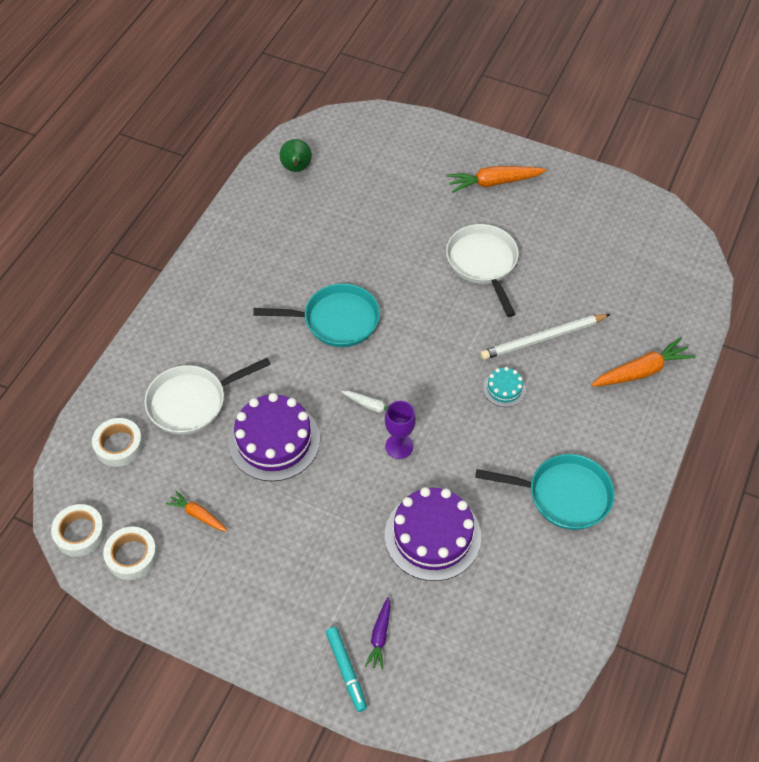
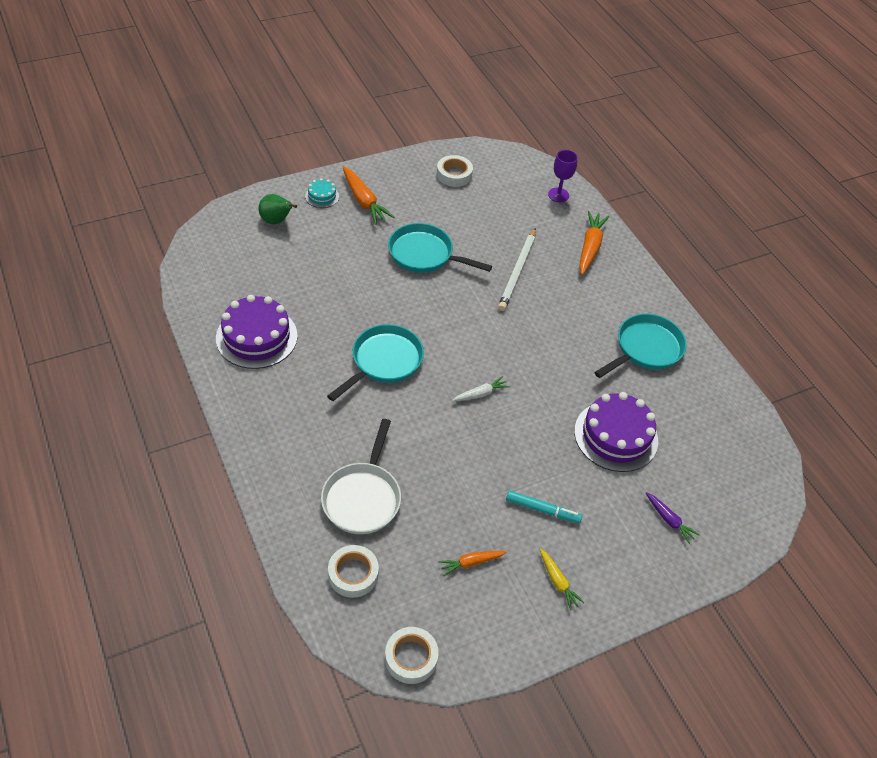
camera: 55 degrees left, 5 degrees down
(132, 556) = (467, 633): white tape -> white tape (454, 175)
(235, 589) = (558, 582): none -> yellow carrot
(274, 440) = (451, 470): purple cake -> purple cake (256, 337)
(296, 169) = (217, 286): green pear -> green pear (276, 221)
(346, 670) = (680, 558): turquoise marker -> turquoise marker (542, 510)
(399, 446) = (527, 403): purple goblet -> purple goblet (558, 195)
(483, 263) = (425, 254): white pan -> turquoise pan
(494, 183) = (364, 201): orange carrot -> orange carrot turned 60 degrees counterclockwise
(504, 389) = (537, 317): turquoise cake -> turquoise cake (322, 196)

